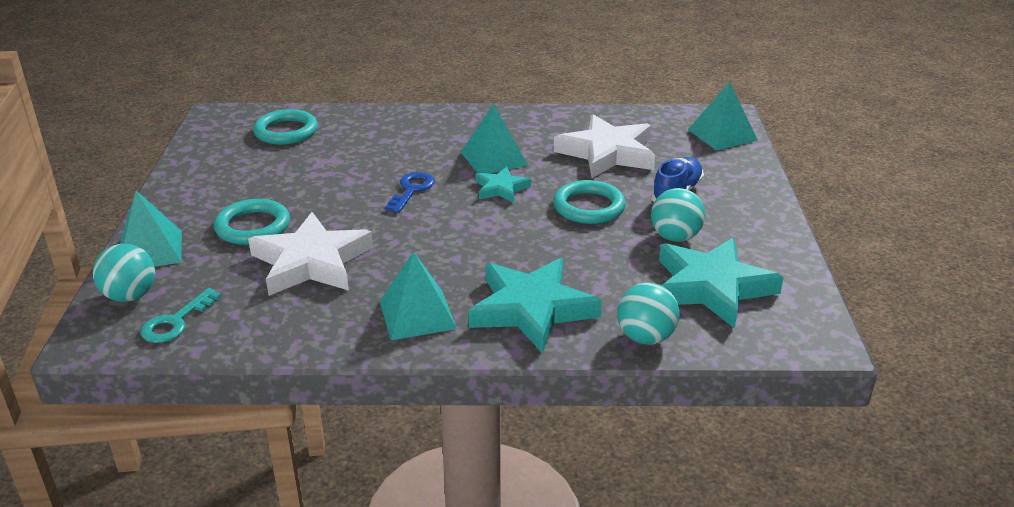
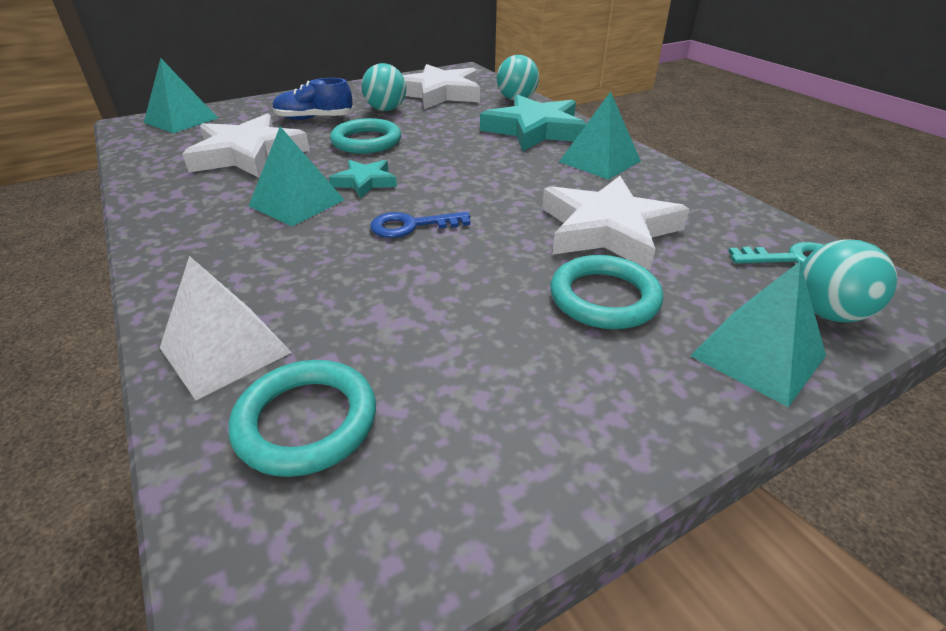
camera: 120 degrees left, 5 degrees up
(356, 121) = (225, 350): none -> white pyramid
(712, 287) = (439, 93): turquoise star -> white star

